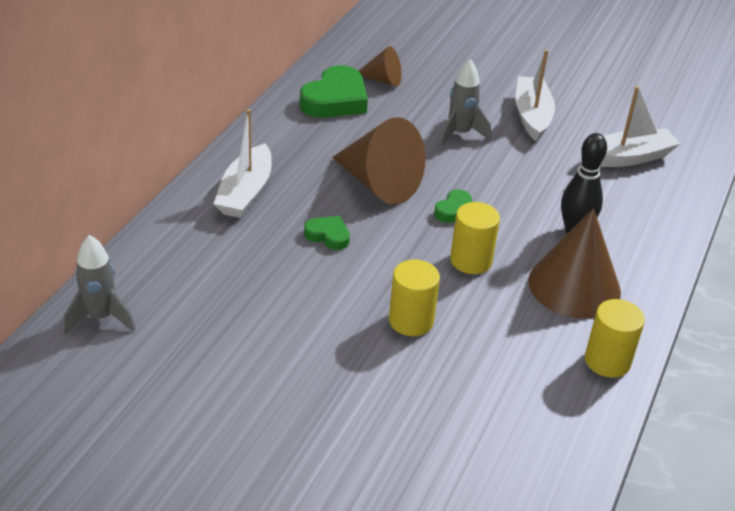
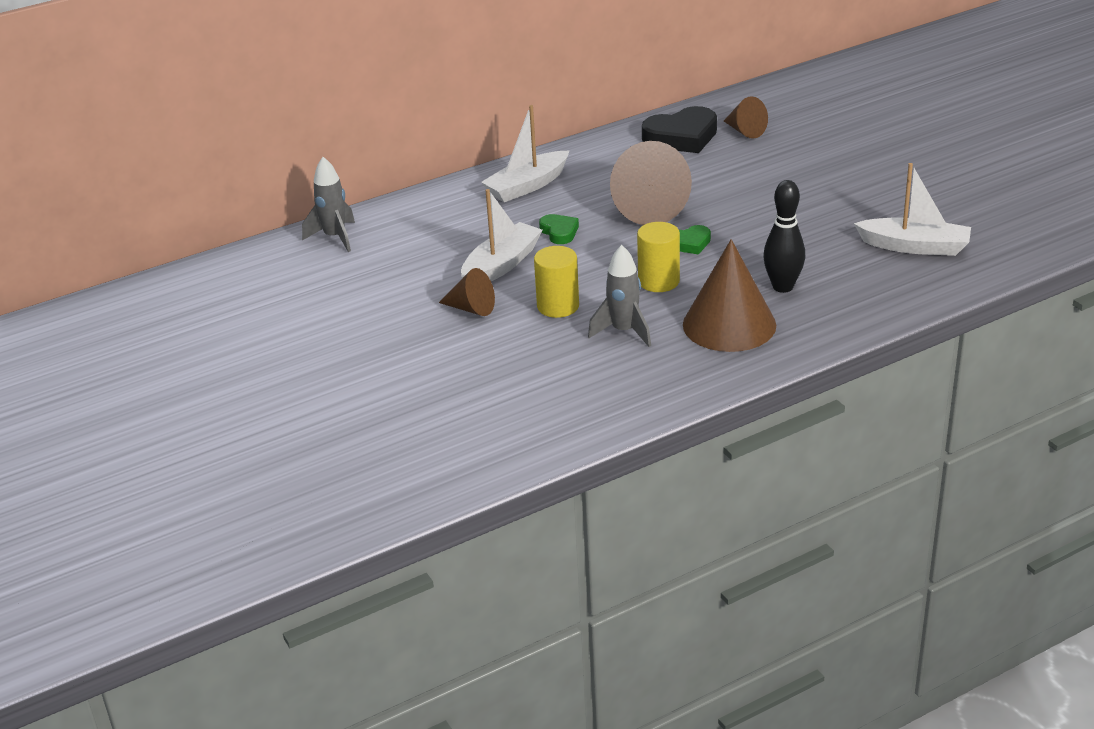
camera: 40 degrees right, 5 degrees down
(332, 354) = (471, 308): none -> brown cone
(335, 100) = (682, 137): green heart -> black heart
(460, 134) = (766, 189): grey rocket -> grey rocket (623, 331)
(532, 116) = (858, 191): white boat -> white boat (501, 265)
(607, 361) = (690, 382): yellow cylinder -> none

